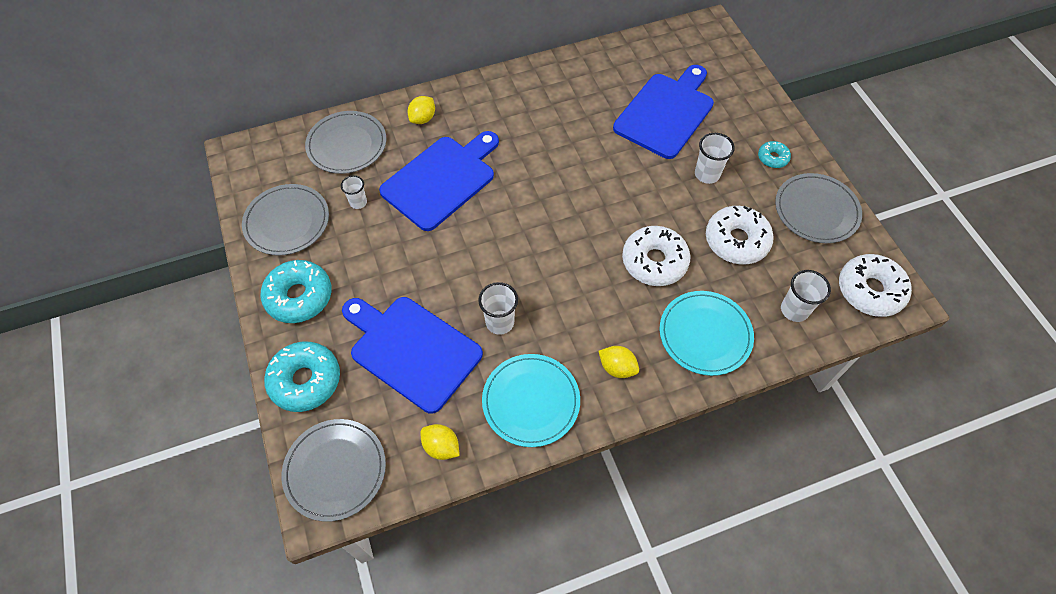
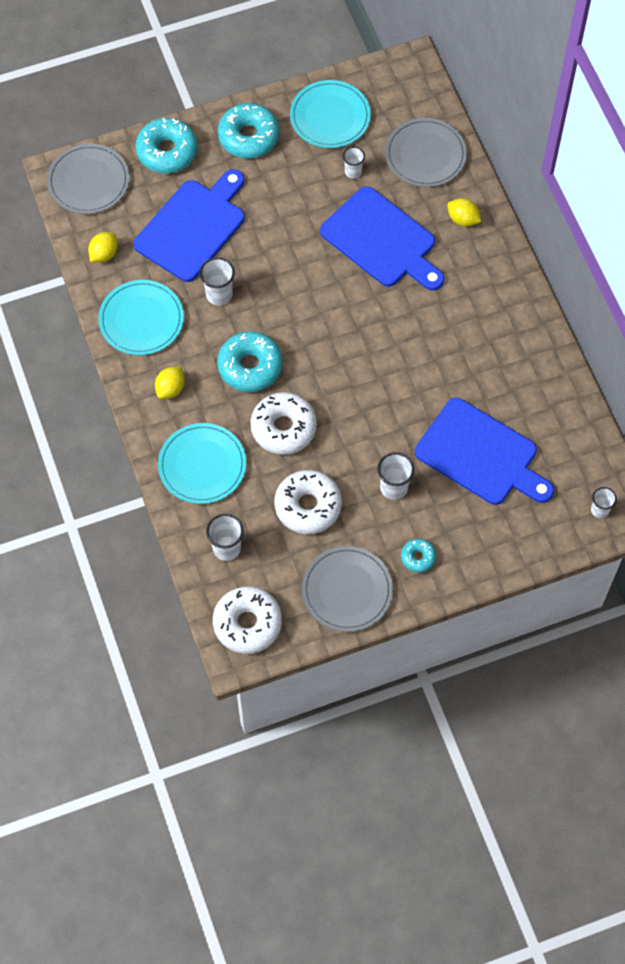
camera: 90 degrees right, 5 degrees up
(287, 222) = (330, 116): grey plate -> turquoise plate
(586, 292) = (250, 366): none -> turquoise donut
(707, 41) = (600, 510): none -> white cup

